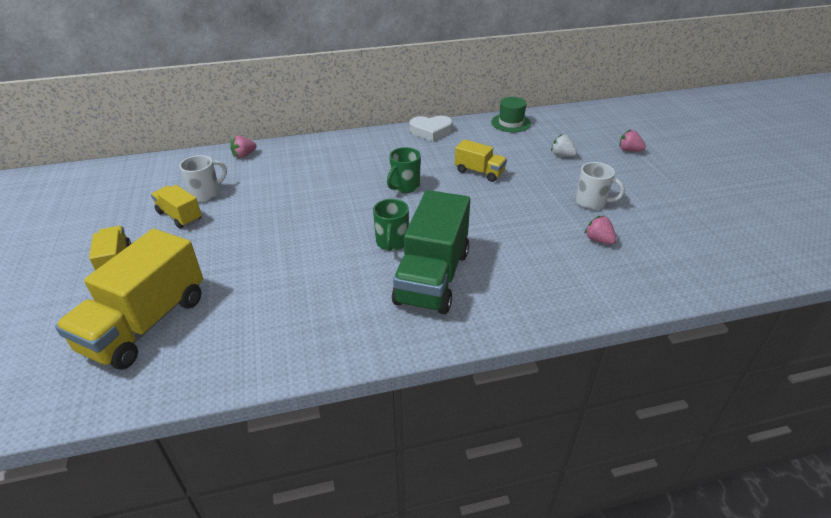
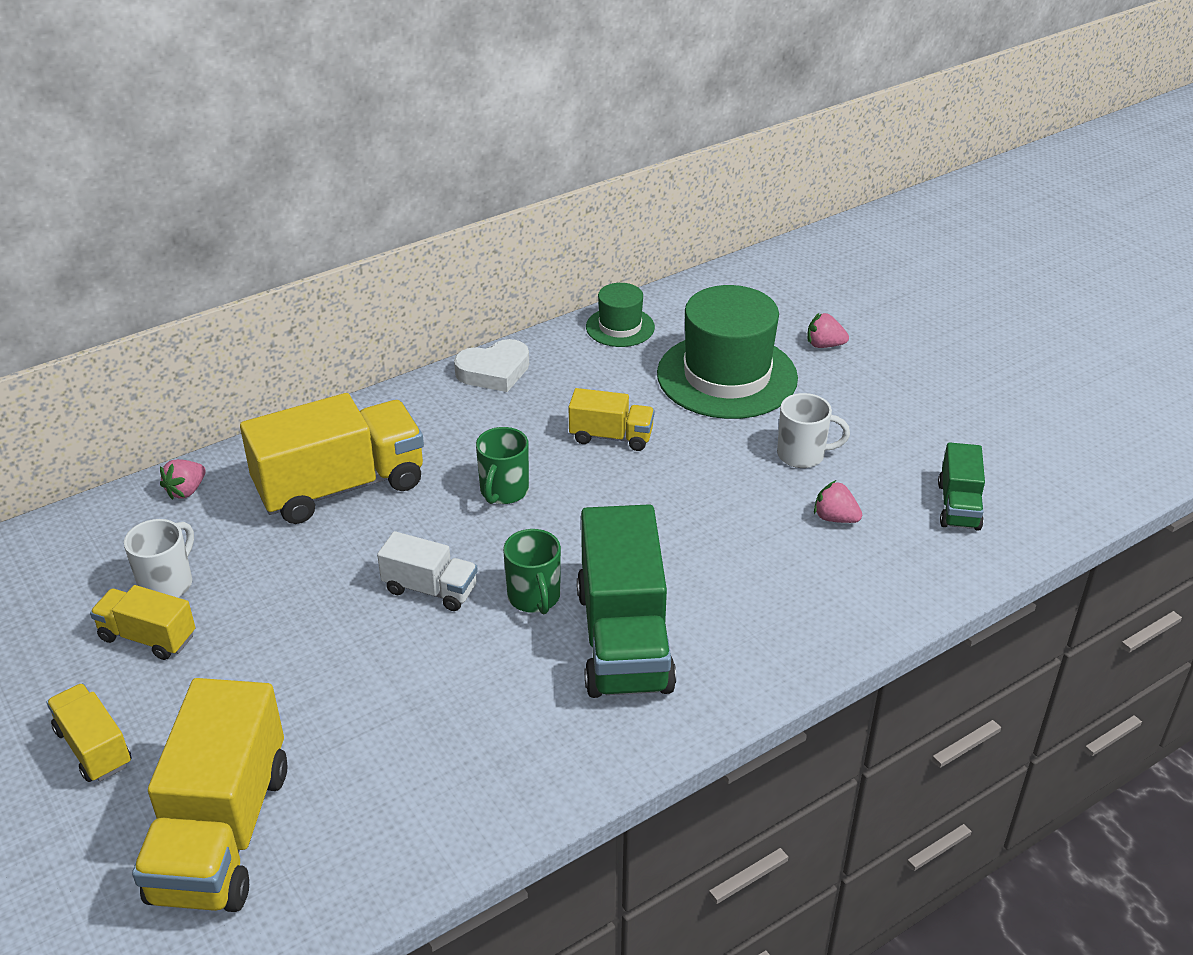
camera: 20 degrees left, 0 degrees up
(320, 168) = (340, 487): none -> yellow truck
(336, 225) = (430, 589): none -> white truck
(562, 155) = (727, 376): white strawberry -> green hat
(687, 250) = (958, 506): none -> green truck

